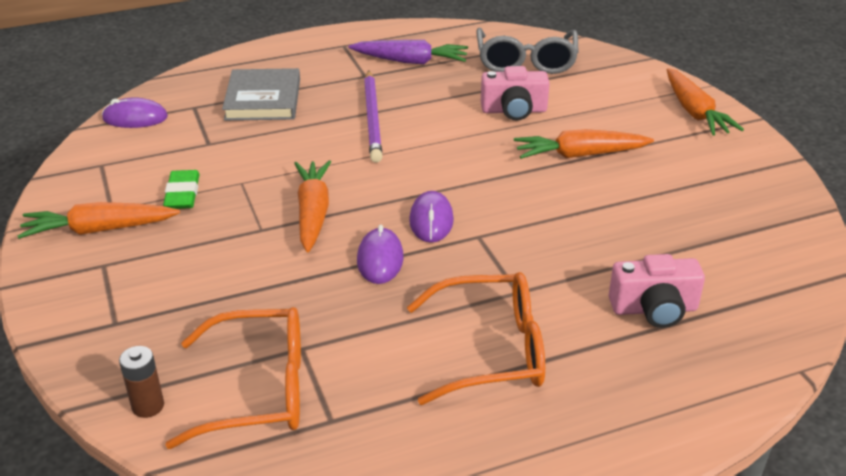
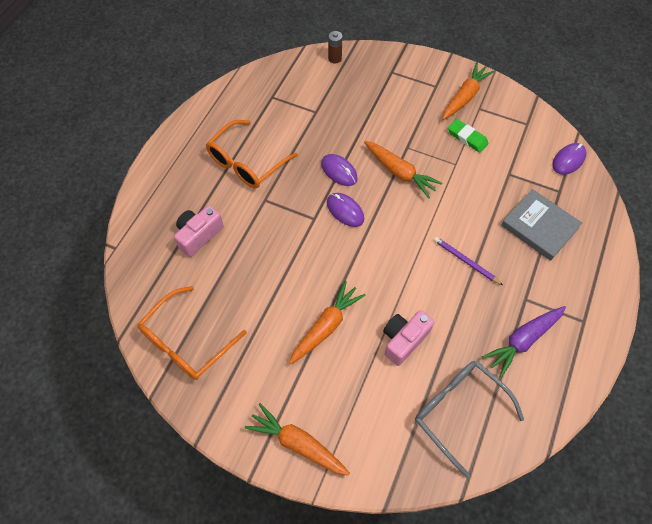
camera: 135 degrees right, 25 degrees up
(259, 390) = (308, 88): orange glasses -> orange glasses (186, 342)
(373, 118) = (465, 261): purple pencil -> purple pencil, size x0.64

